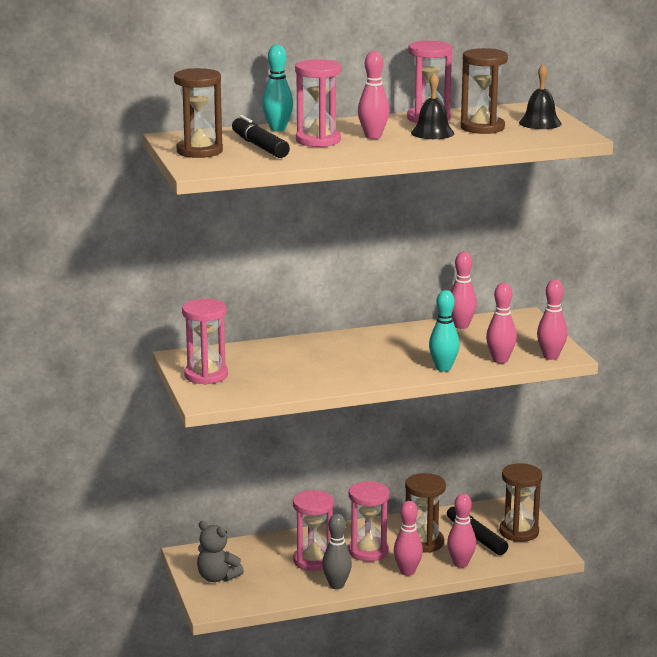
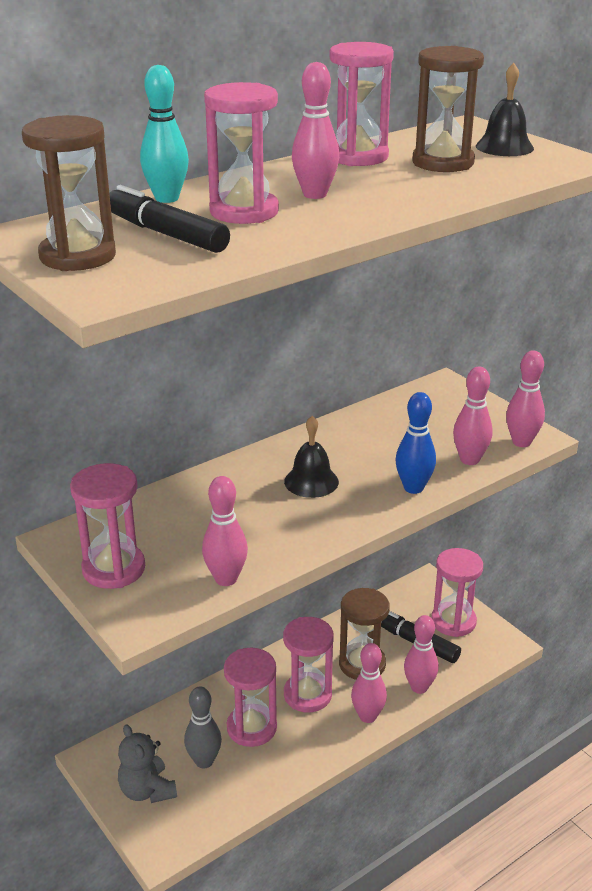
camera: 20 degrees left, 10 degrees up
(217, 577) = (147, 790): grey teddy bear -> grey teddy bear turned 45 degrees clockwise
(336, 585) = (298, 762): grey bowling pin -> grey bowling pin (204, 761)
(432, 133) = (388, 178): black bell -> black bell (311, 481)
(443, 368) = (413, 488): turquoise bowling pin -> blue bowling pin
(461, 326) = (386, 413): pink bowling pin -> pink bowling pin (226, 579)
(519, 532) = (453, 621): brown hourglass -> pink hourglass

